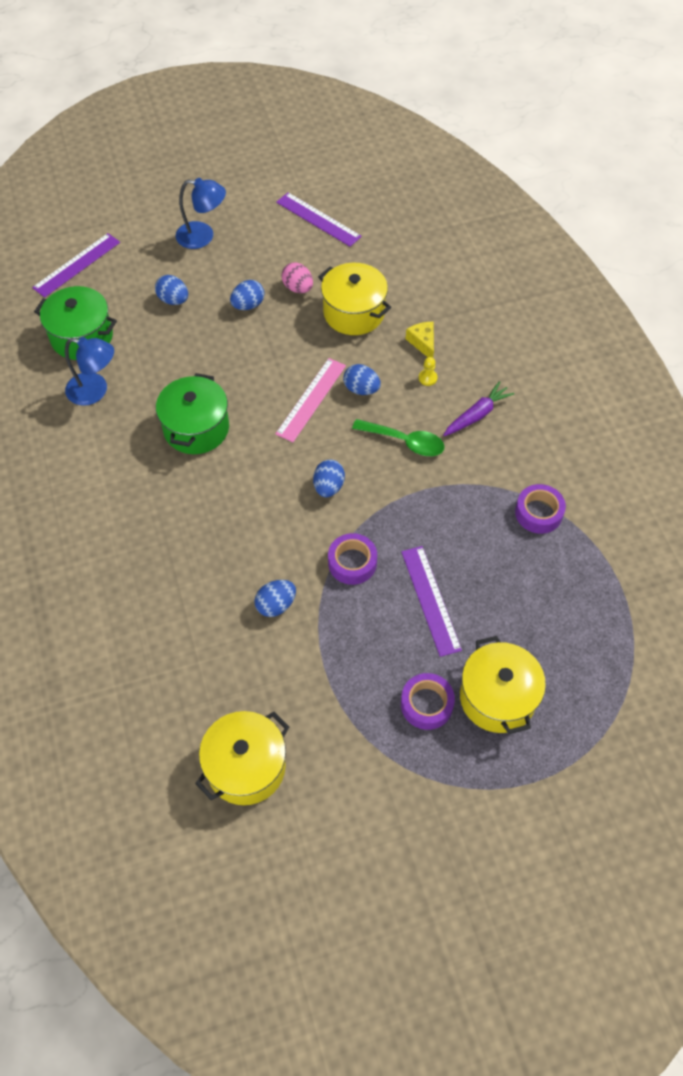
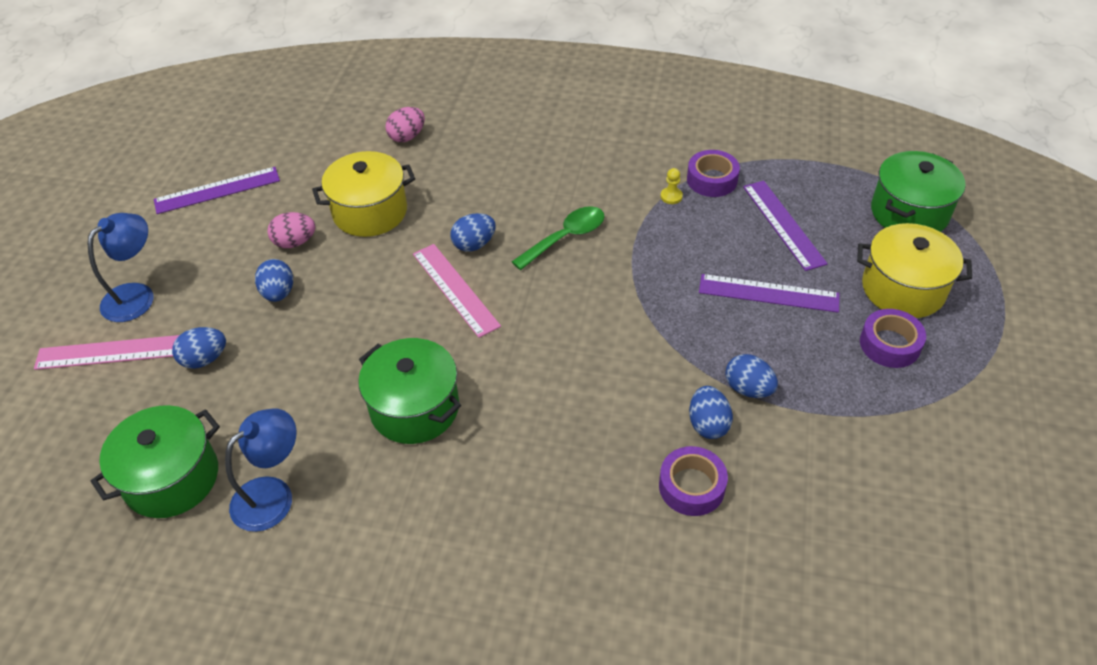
camera: 60 degrees left, 10 degrees down
(77, 265) = (47, 440): purple ruler -> purple ruler (783, 224)
(152, 252) = (109, 352): none -> pink ruler
(246, 767) = (908, 534): yellow pot -> none
(328, 487) = (581, 319): blue egg -> blue egg (748, 389)
(352, 563) = (689, 337): purple tape -> purple tape (691, 486)
(423, 343) = (454, 177): yellow cheese -> none
(427, 378) = (500, 191): yellow pawn -> yellow pawn (671, 196)
(447, 293) = (407, 137): none -> pink egg
(477, 415) = (571, 175): purple carrot -> none
(599, 677) = (909, 212): none -> green pot

